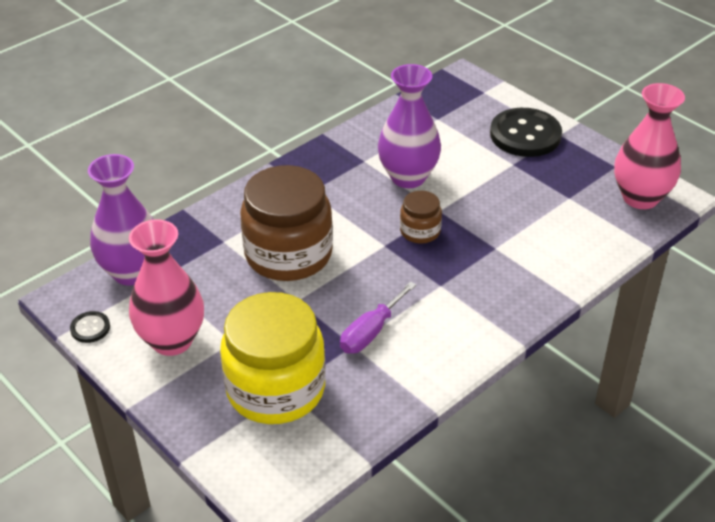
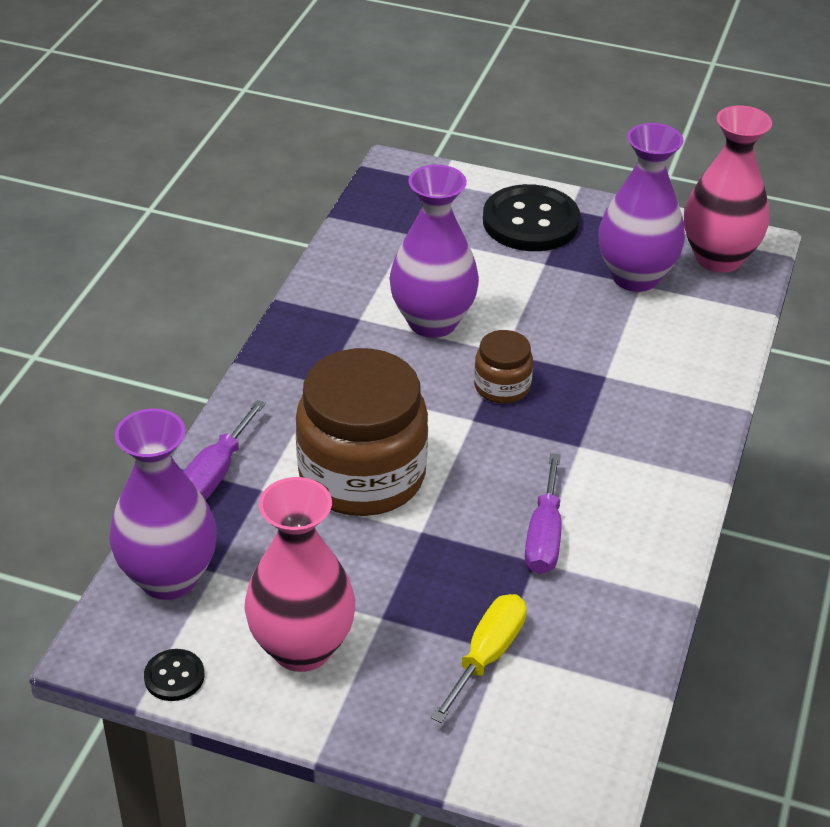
camera: 30 degrees left, 0 degrees up
(204, 223) = (215, 473): none -> purple screwdriver
(276, 389) = (487, 655): yellow jar -> yellow screwdriver
(569, 191) = (635, 277): none -> purple vase

